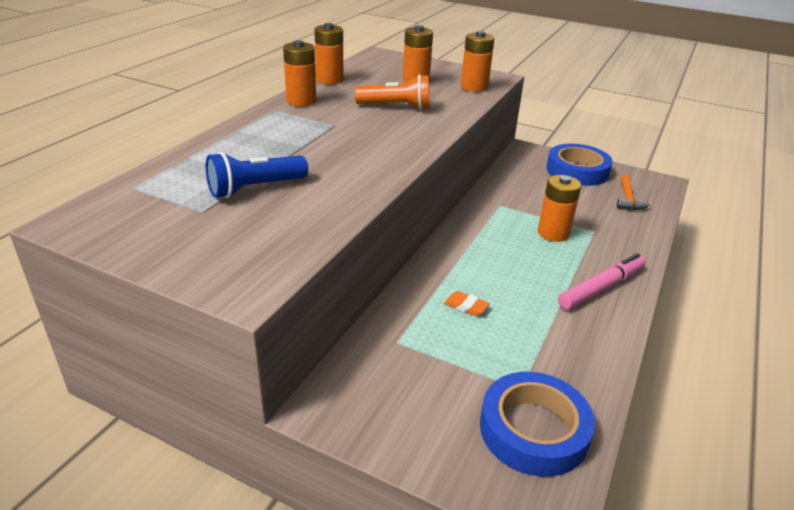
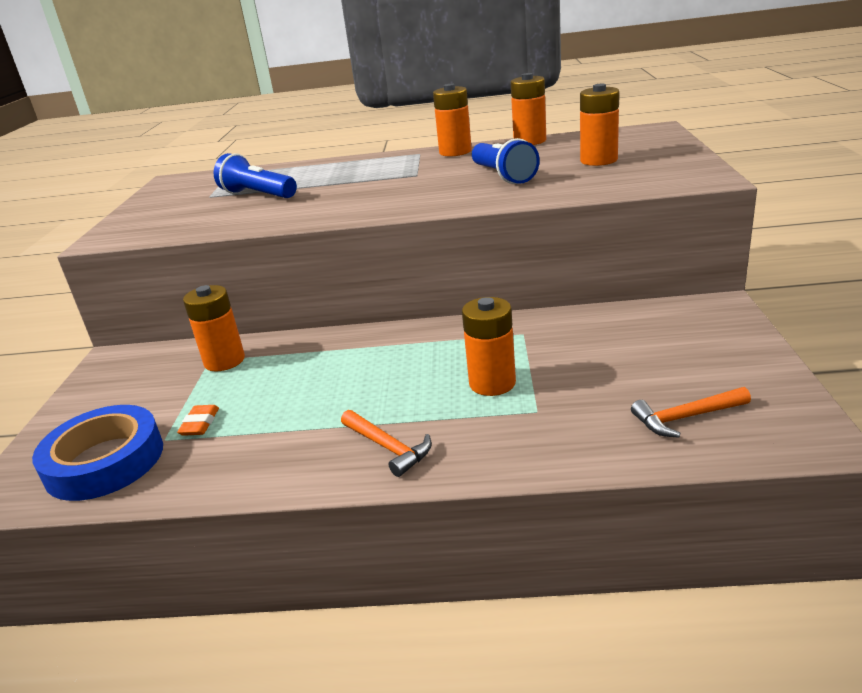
camera: 70 degrees right, 5 degrees down
(396, 107) = (503, 176): orange flashlight -> blue flashlight
(466, 306) = (285, 374): orange eraser -> orange eraser (200, 424)
(474, 87) = (639, 181): orange battery -> orange battery (224, 361)
(577, 170) = (715, 356): blue tape -> none
(601, 288) = (388, 447): pink marker -> orange hammer

